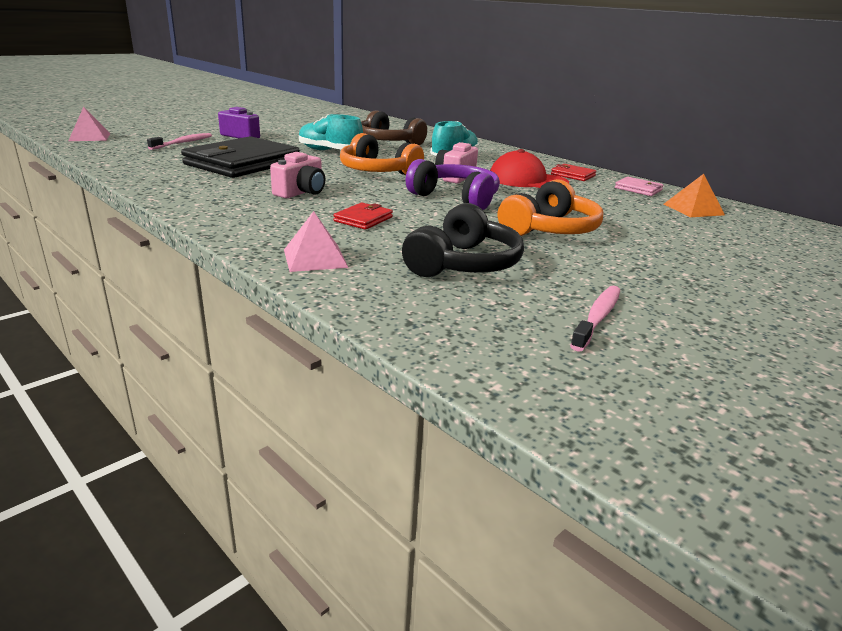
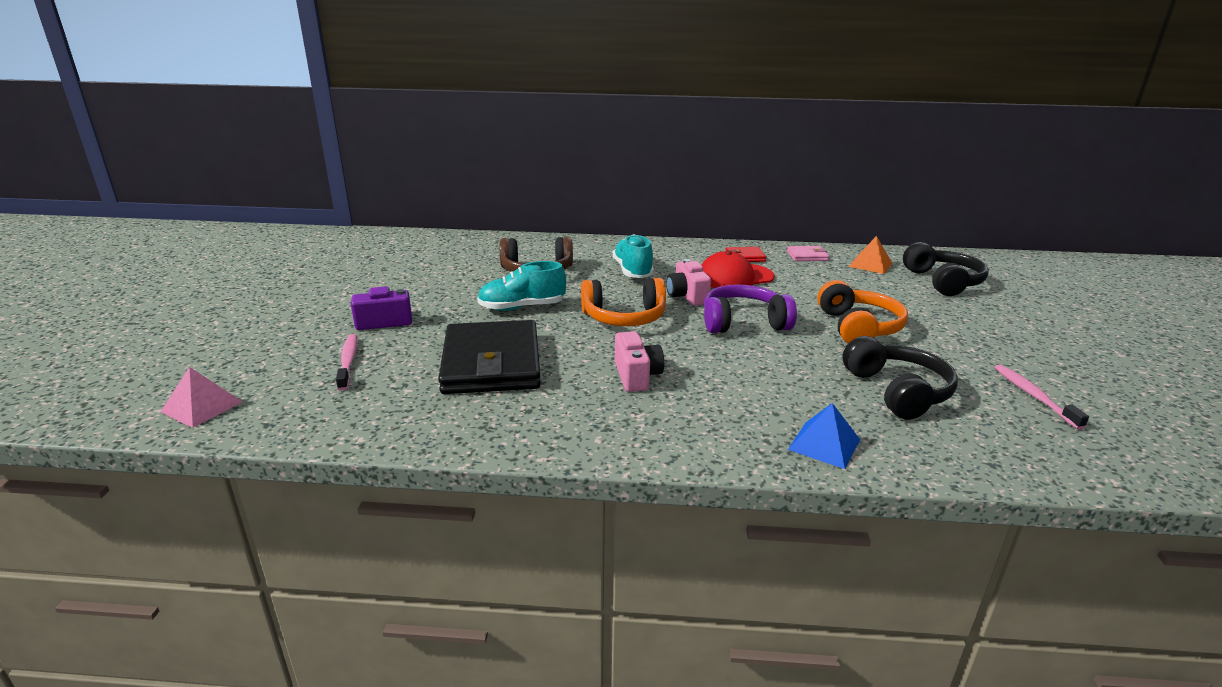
camera: 40 degrees left, 0 degrees up
(315, 258) = (824, 444): pink pyramid -> blue pyramid
(363, 219) = (750, 382): red wallet -> none
(749, 239) = (943, 282): none -> black headphones

